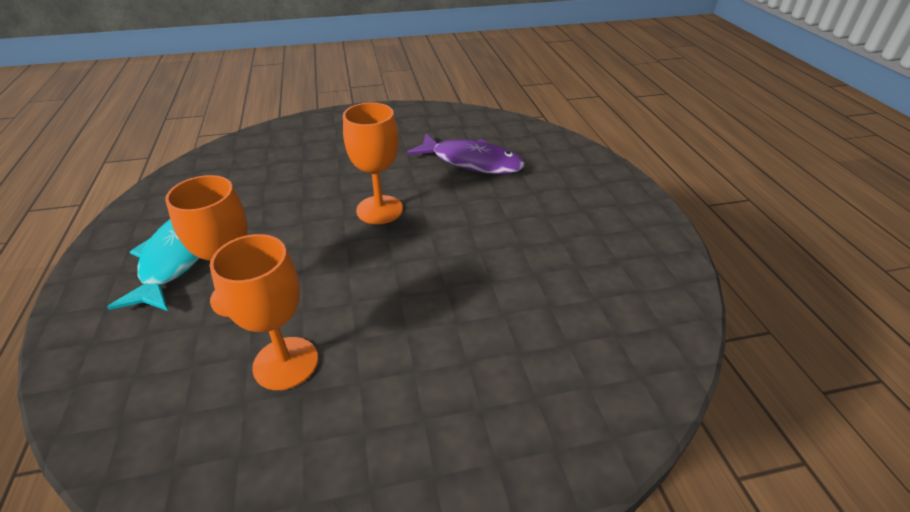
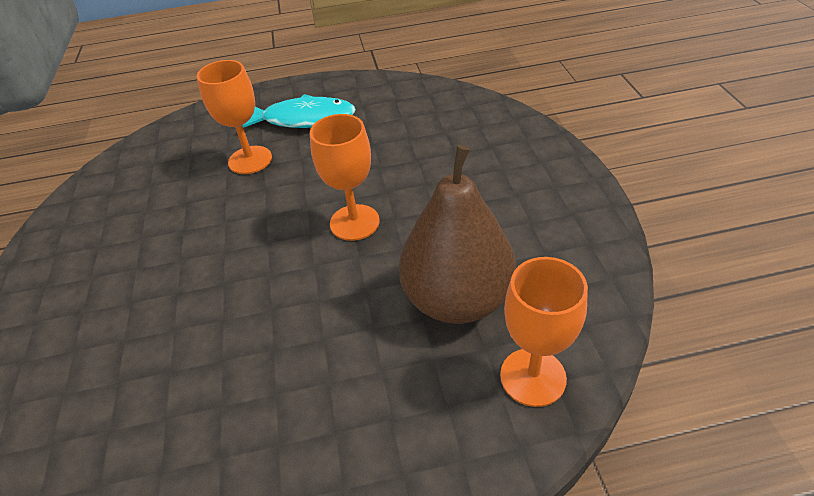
camera: 95 degrees right, 5 degrees up
(286, 363) = (173, 197): orange goblet -> orange goblet (533, 377)
(471, 162) = (457, 299): purple fish -> brown pear

